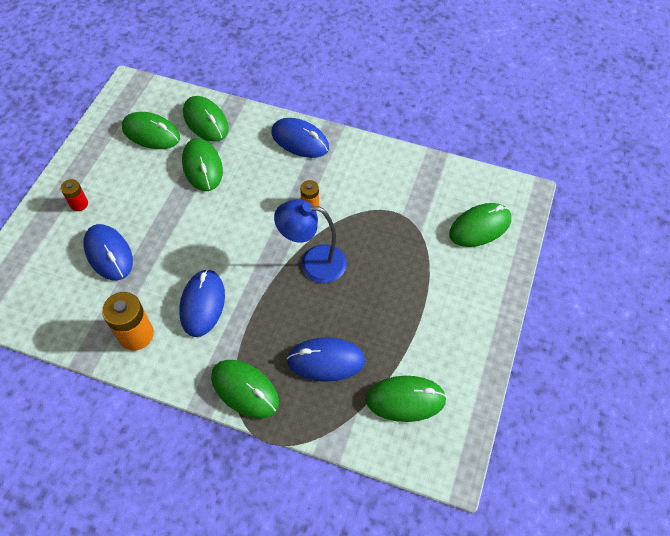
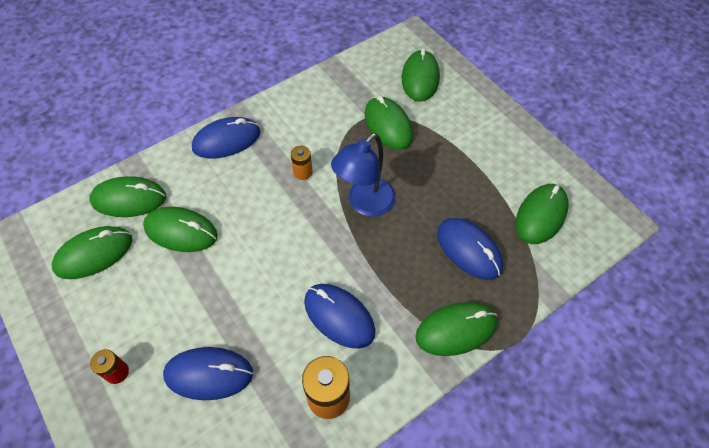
camera: 55 degrees left, 0 degrees up
(326, 361) = (469, 250): blue mouse -> blue mouse turned 75 degrees counterclockwise
(406, 233) = (388, 125): none -> green mouse

